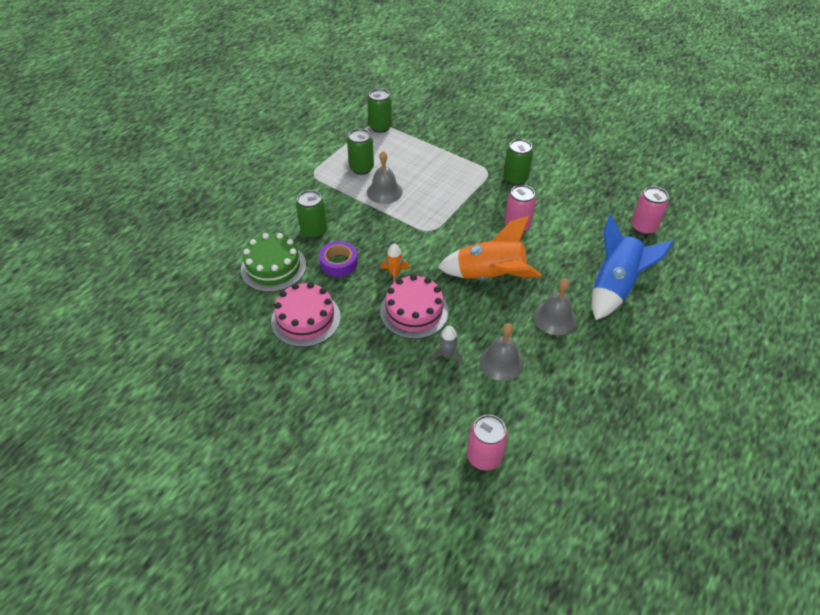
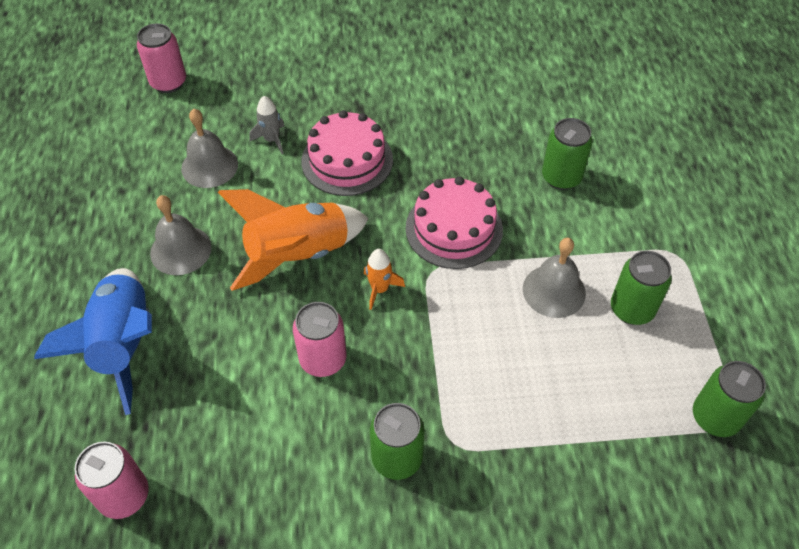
camera: 140 degrees right, 5 degrees up
(273, 267) = (544, 113): green cake -> none
(306, 319) = (445, 89): pink cake -> pink cake (454, 229)
(339, 263) = (485, 160): purple tape -> none
(394, 274) = (411, 186): orange rocket -> orange rocket (379, 289)

